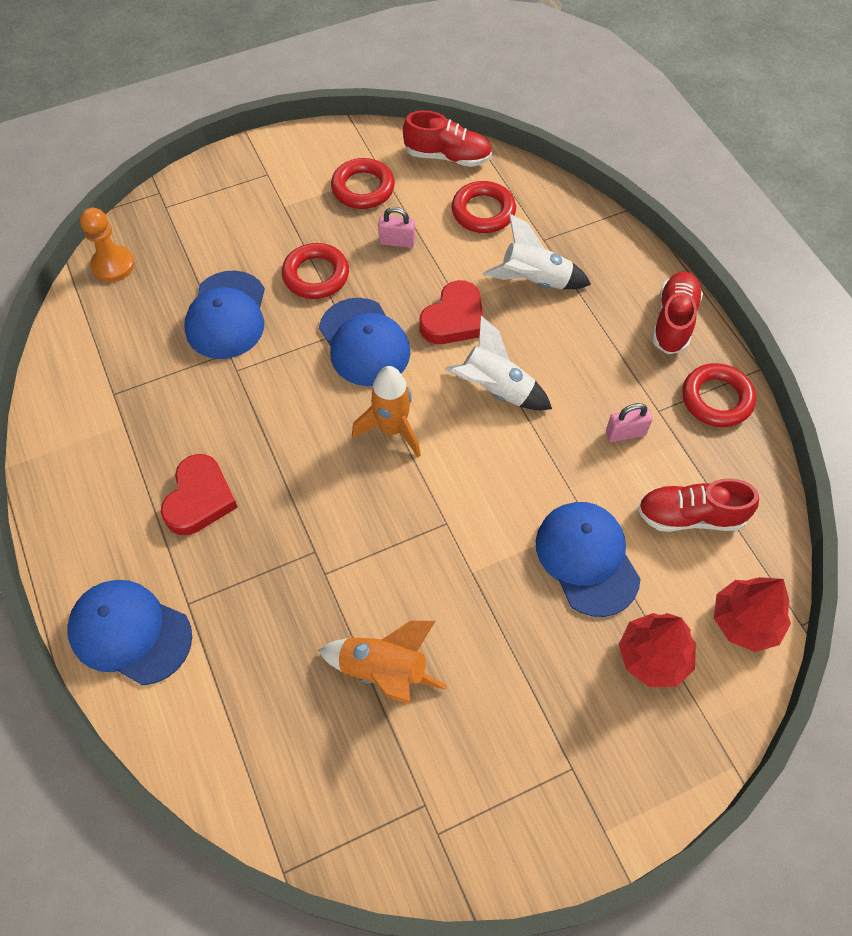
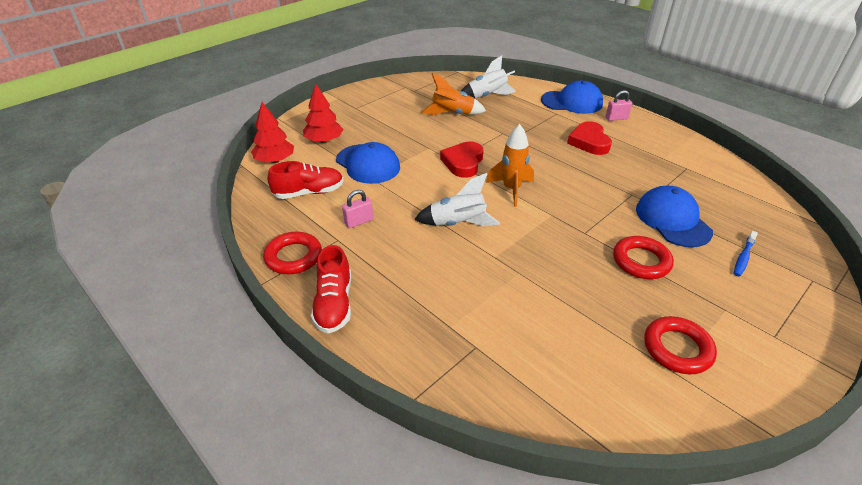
camera: 160 degrees right, 20 degrees down
(113, 265) = (785, 229): orange pawn -> none
(203, 248) = (743, 257): none -> blue toothbrush
(364, 342) = (566, 228): blue cap -> none
(397, 242) = (603, 305): pink padlock -> pink padlock (616, 118)
(447, 156) = (628, 416): red shoe -> none
(454, 319) = (514, 259): red heart -> red heart (463, 162)
(483, 211) = (548, 359): red ring -> none
(534, 281) = (466, 305): white rocket -> white rocket (487, 96)

